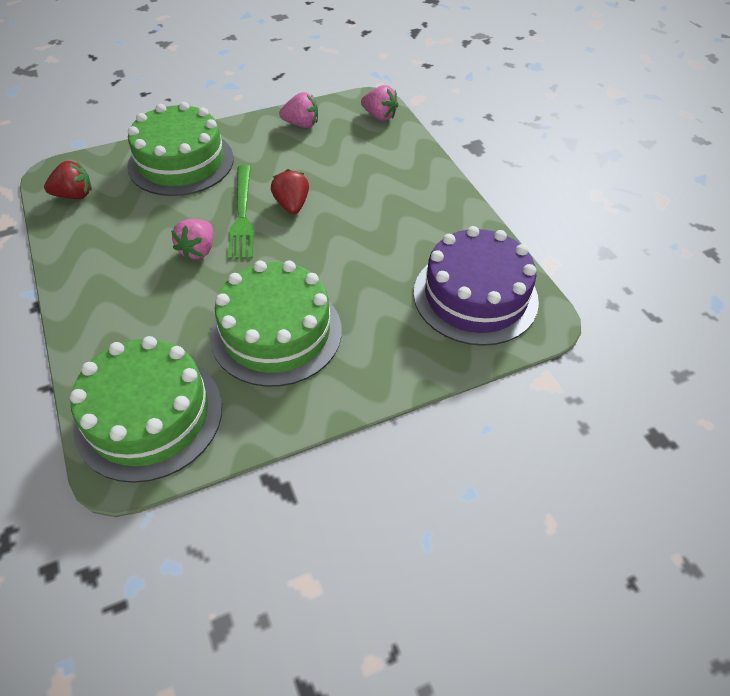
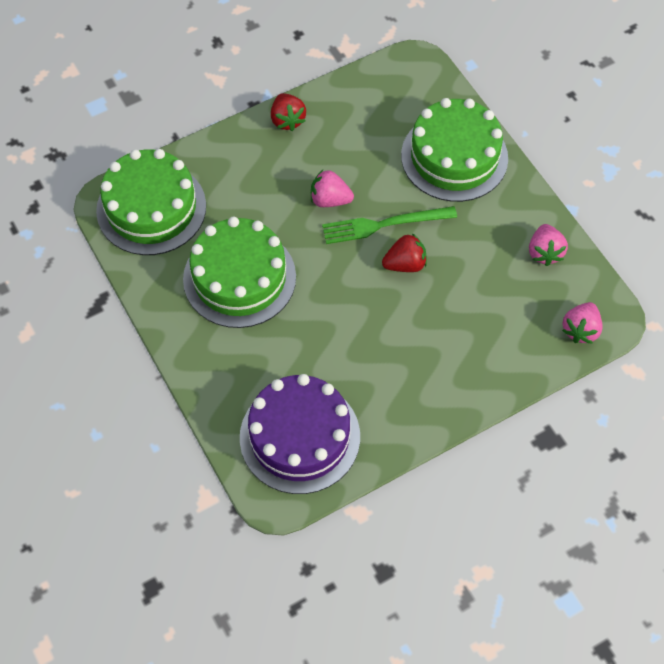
camera: 85 degrees right, 10 degrees up
(74, 195) = (388, 87): red strawberry -> red strawberry (287, 120)

